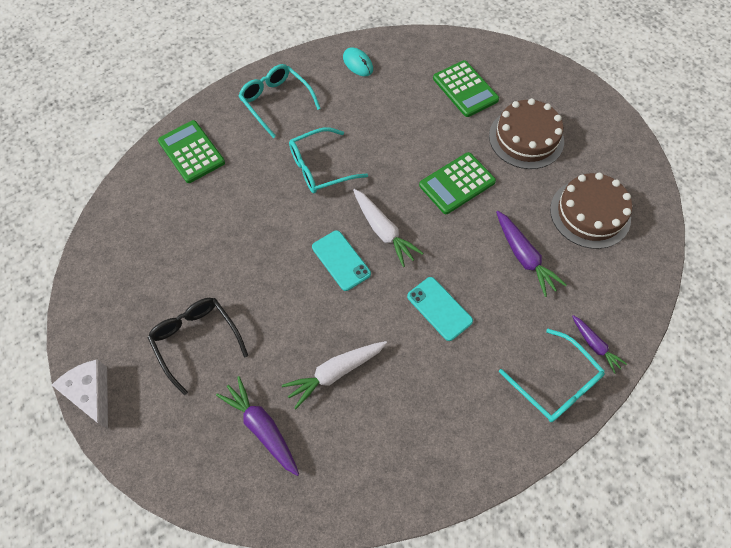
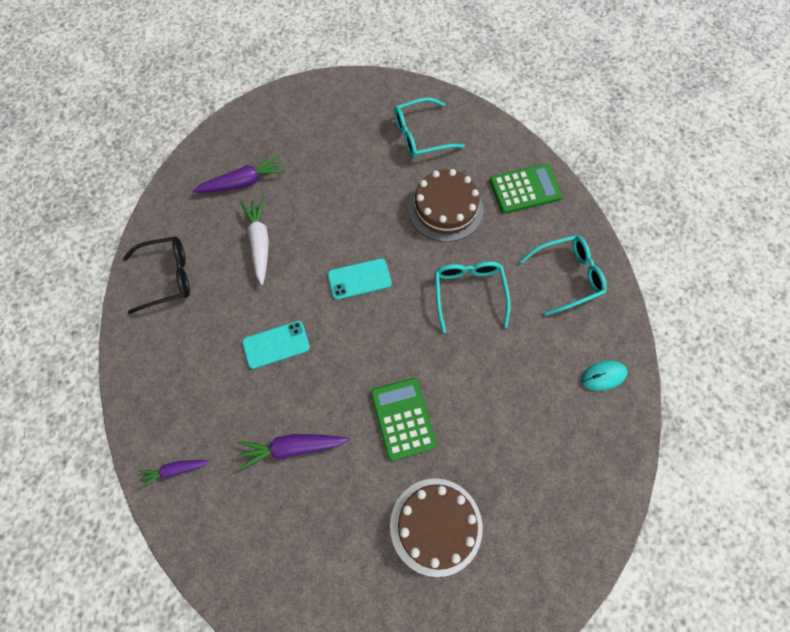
camera: 110 degrees right, 5 degrees up
(91, 394) = (322, 86): white cheese -> none
(196, 340) = (333, 155): black glasses -> black glasses (167, 277)
(383, 231) = (375, 326): white carrot -> none
(465, 89) = (531, 486): green calculator -> none
(555, 383) = (161, 415): turquoise glasses -> turquoise glasses (420, 135)
(590, 213) = (311, 548): brown cake -> brown cake (445, 208)

